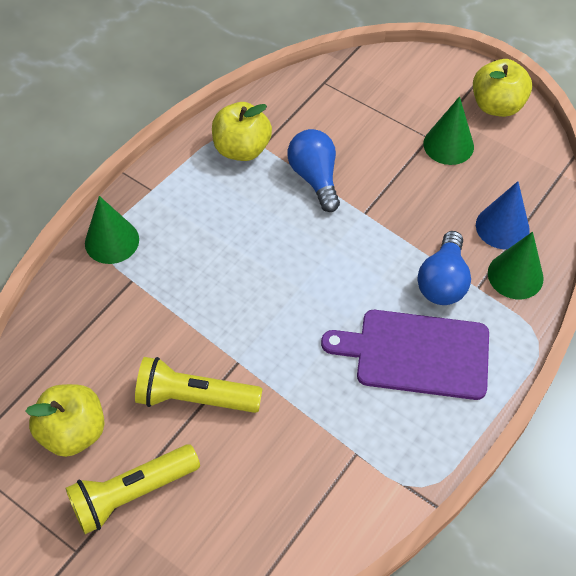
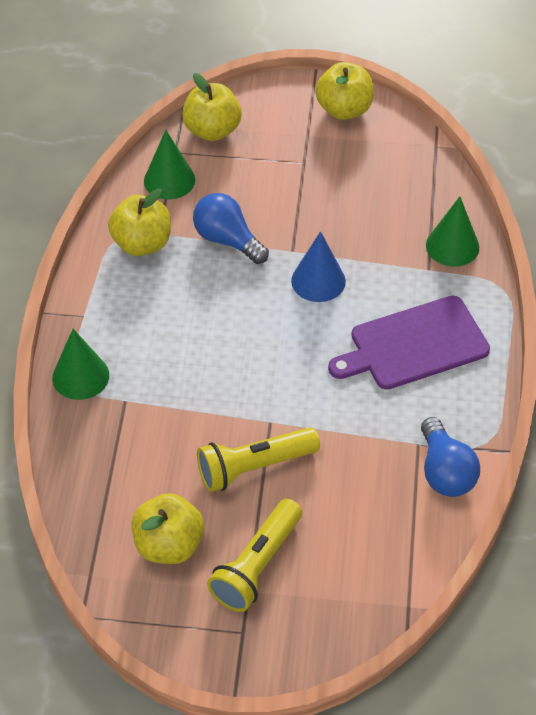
camera: 30 degrees left, 5 degrees down
(368, 76) = (212, 130): none -> yellow apple
(443, 281) = (397, 277): blue light bulb -> blue light bulb (445, 471)
(448, 145) = (325, 161): green cone -> green cone (169, 180)
(502, 227) = (416, 211): blue cone -> blue cone (318, 281)

